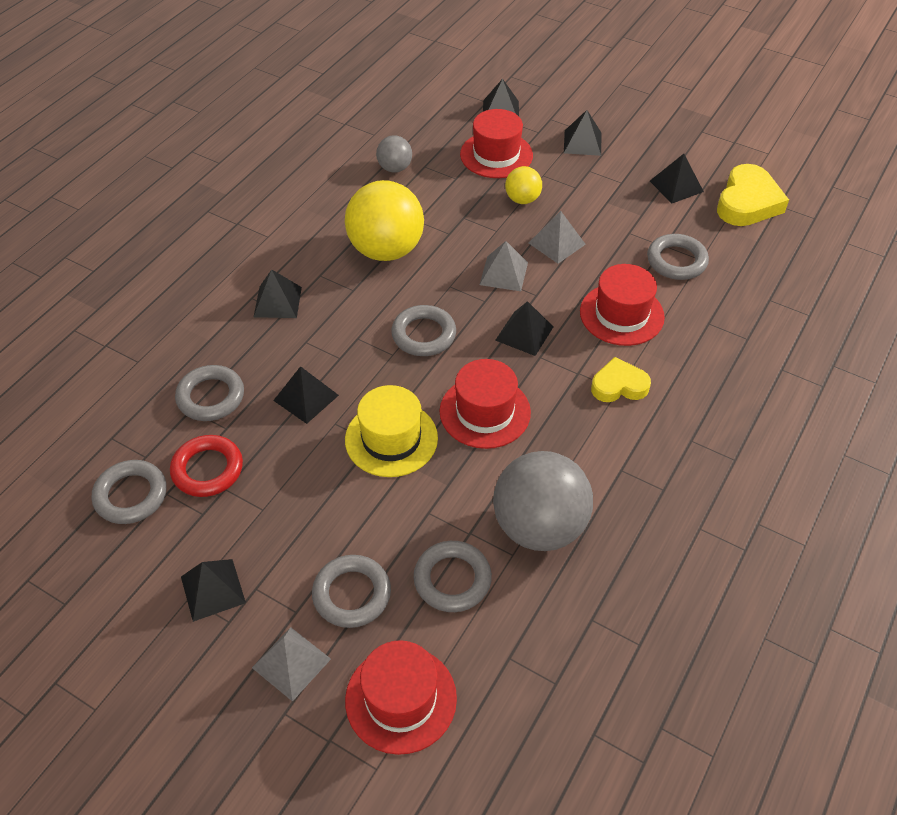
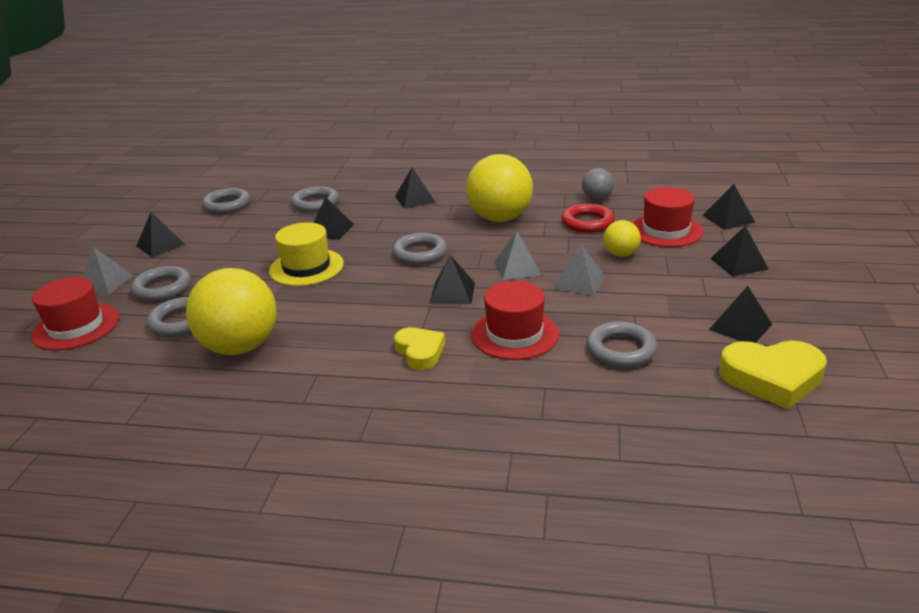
camera: 70 degrees right, 20 degrees down
(207, 469) = (254, 218): red ring -> red ring (587, 222)
(485, 412) = (352, 296): red hat -> none
(539, 526) = (240, 347): grey ball -> yellow ball

